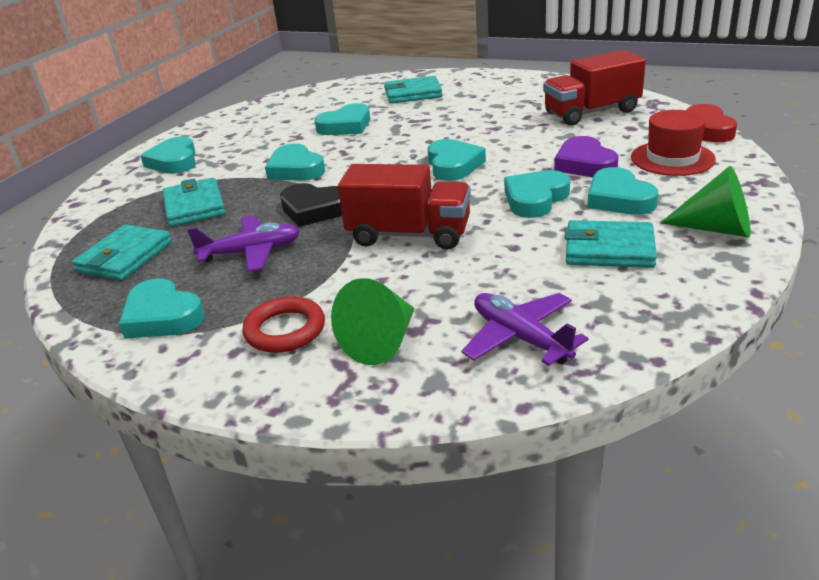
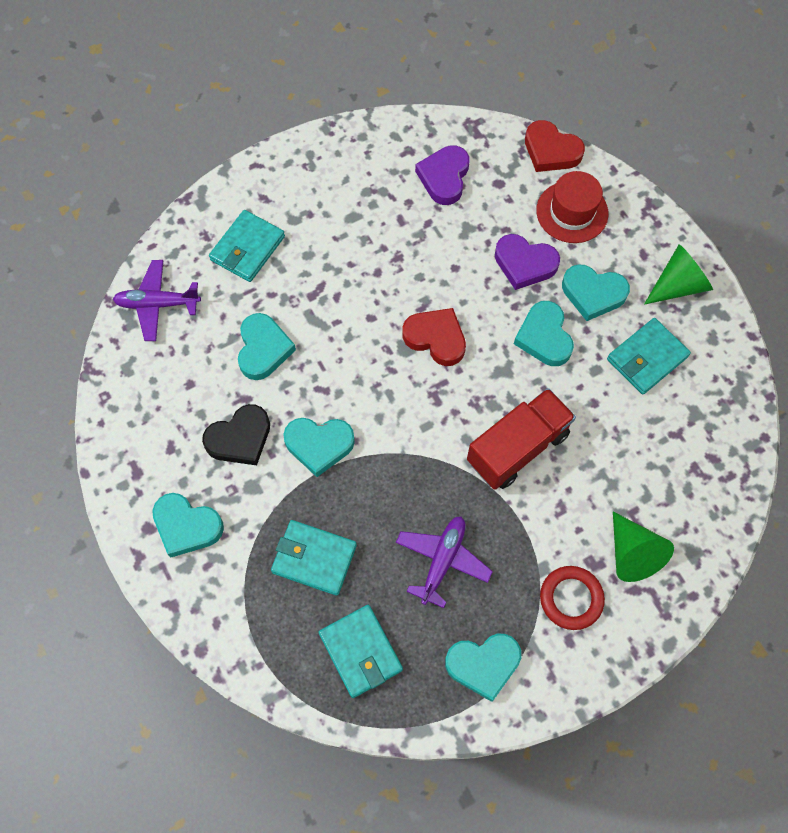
camera: 55 degrees left, 35 degrees up
(314, 209) = (413, 479): black heart -> black heart (240, 438)
(453, 165) = (436, 338): turquoise heart -> red heart
(520, 337) = (691, 481): purple plane -> purple plane (157, 304)
(591, 112) = (444, 177): red truck -> purple heart

